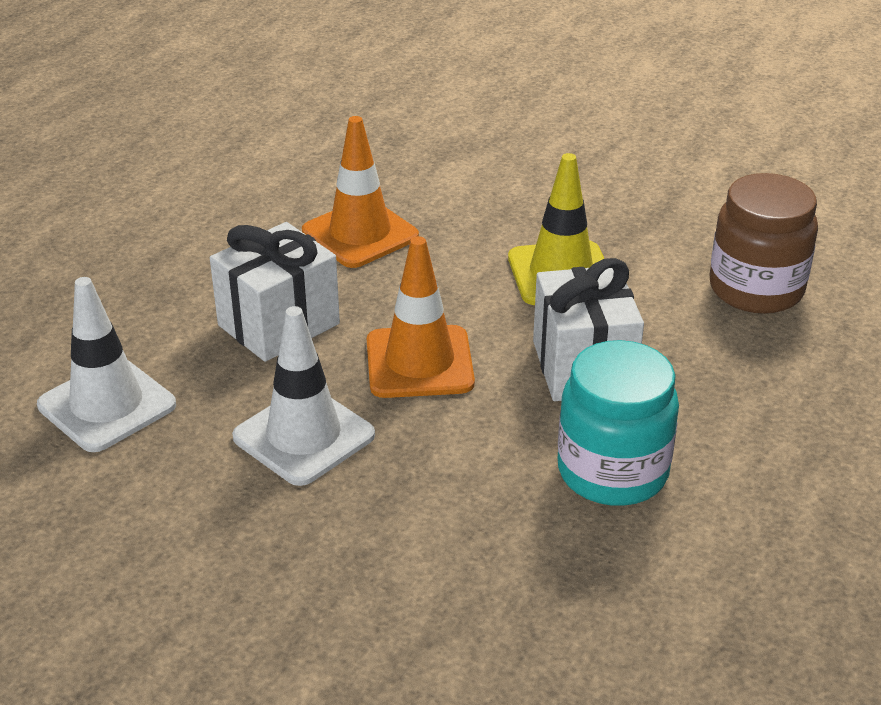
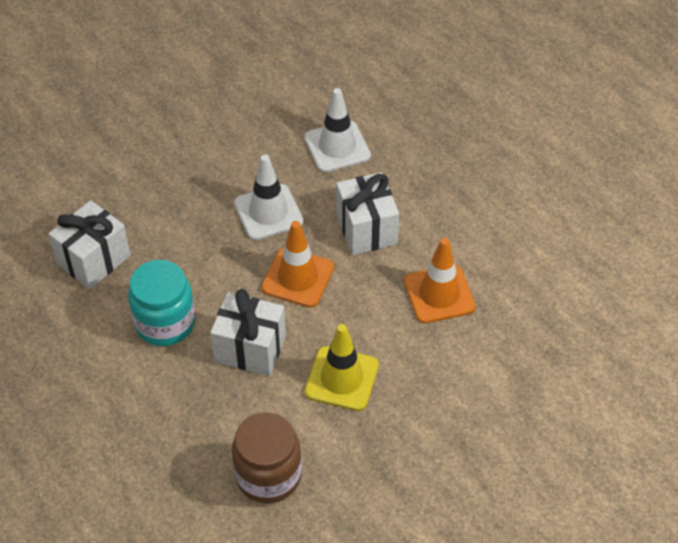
camera: 115 degrees right, 15 degrees up
(556, 621) = (94, 260): none -> white gift

